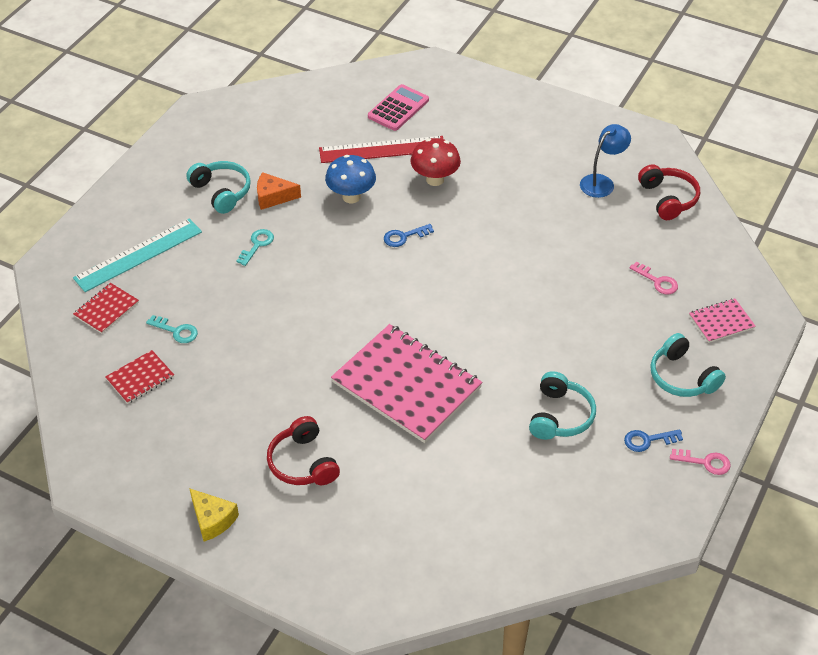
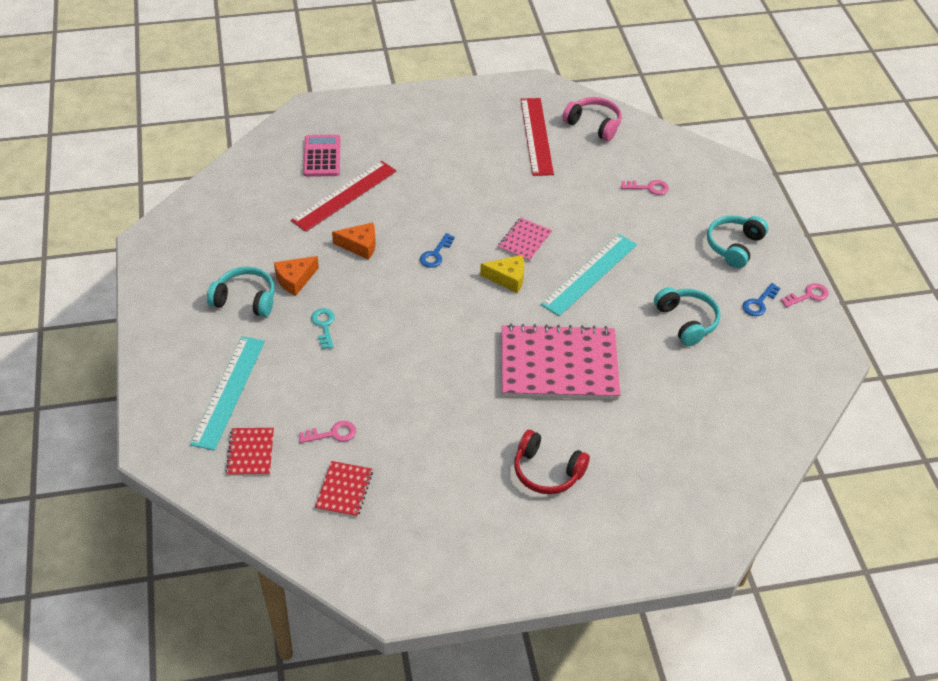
camera: 40 degrees left, 0 degrees up
(176, 331) = (332, 434): turquoise key -> pink key
(212, 519) = (527, 560): yellow cheese -> yellow cheese (508, 278)
(351, 197) = (360, 245): blue mushroom -> orange cheese
(435, 179) = (411, 197): red mushroom -> none
(517, 326) = (589, 274): none -> turquoise ruler
(602, 182) = (536, 136): blue lamp -> red ruler
(668, 198) = (594, 124): red headphones -> pink headphones
(682, 377) = (734, 246): turquoise headphones -> turquoise headphones turned 105 degrees clockwise
(721, 322) = (718, 193): pink notebook -> pink notebook (524, 240)

